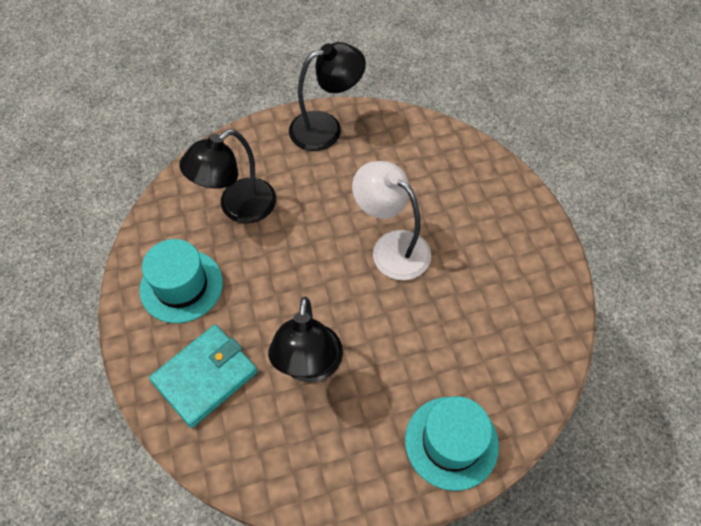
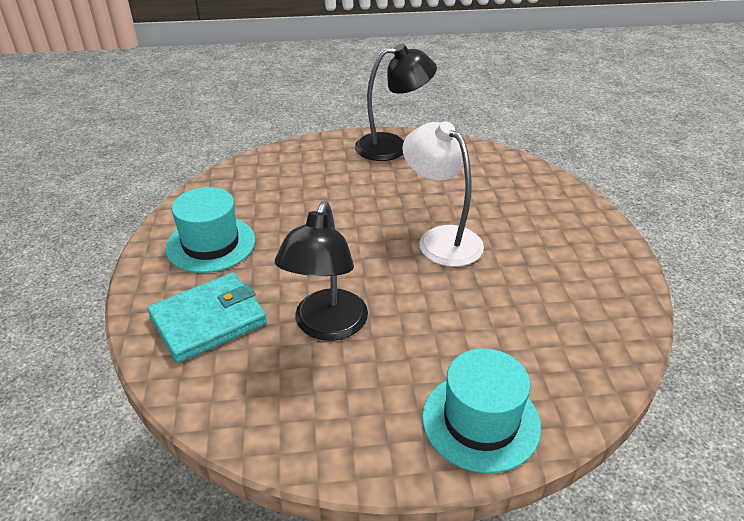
camera: 10 degrees right, 20 degrees down
(238, 207) = (288, 193): black lamp -> none

